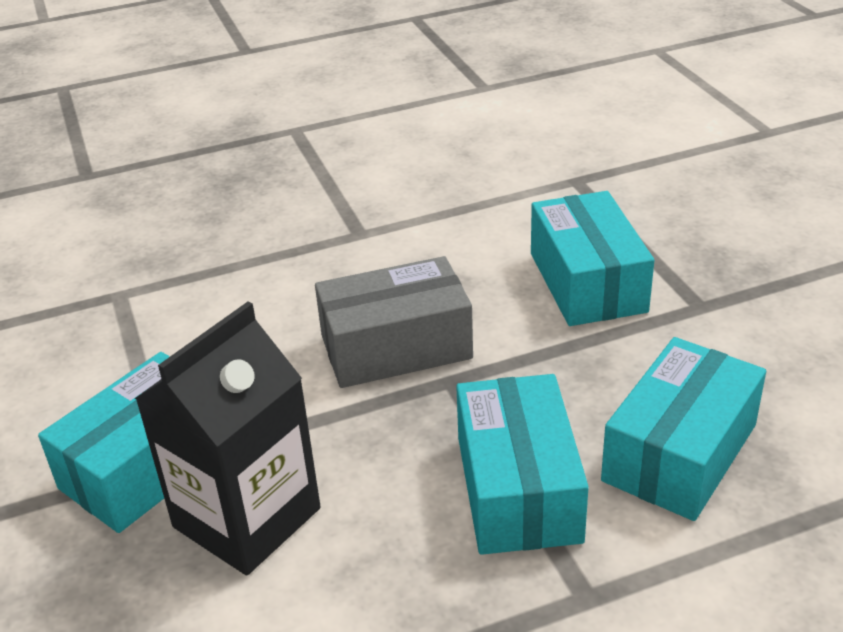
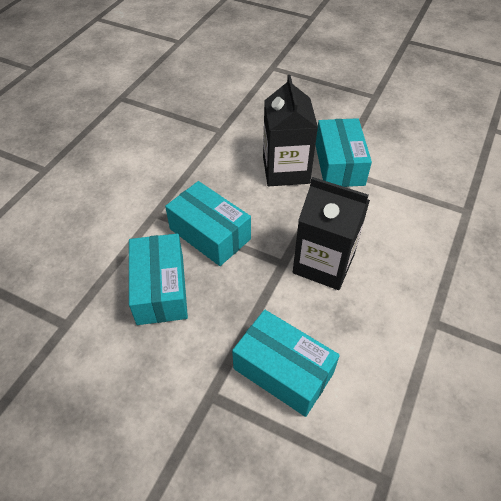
camera: 135 degrees right, 15 degrees up
(396, 347) = (323, 263): grey box -> black carton

